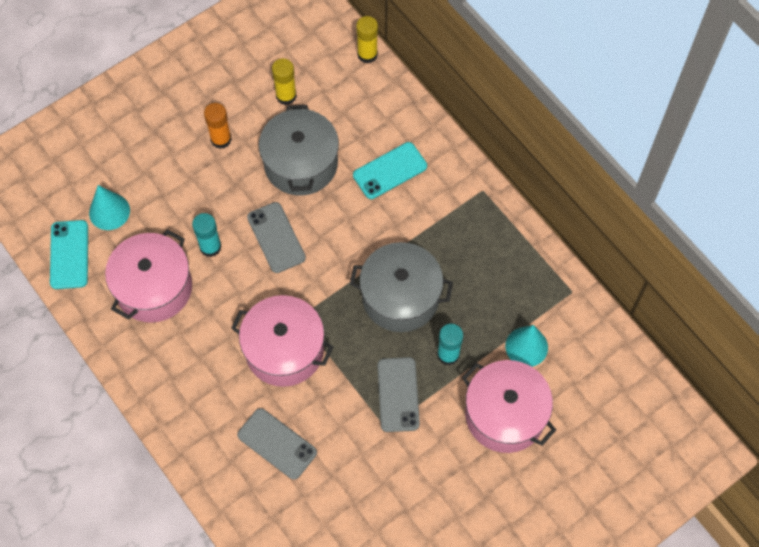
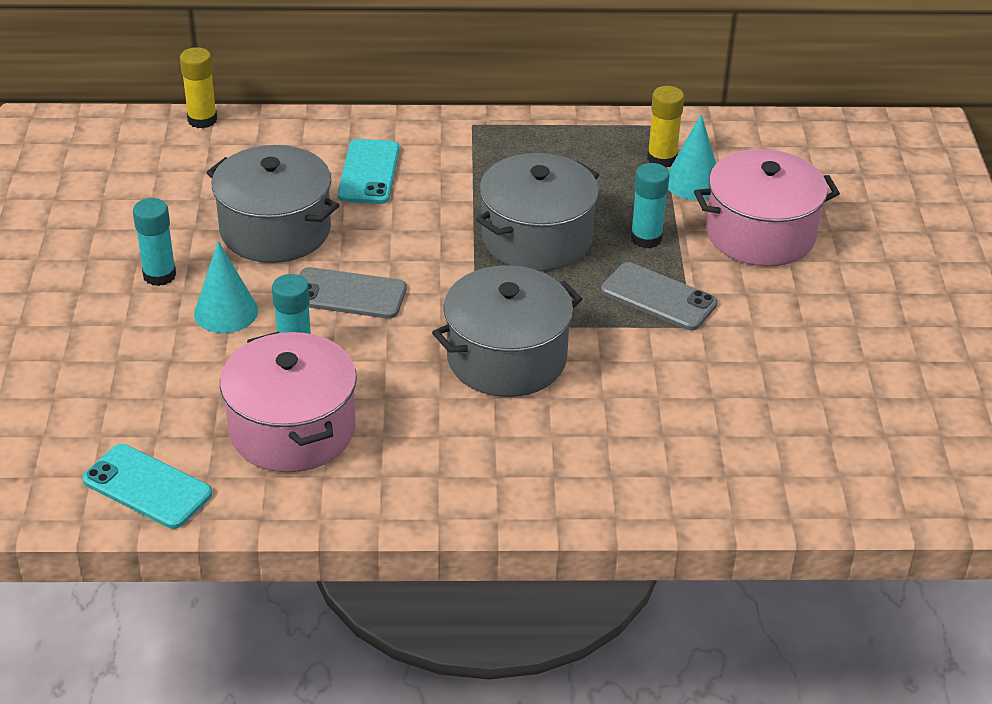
camera: 55 degrees left, 25 degrees down
(109, 211) = (132, 418): turquoise cone -> turquoise cone (226, 312)
(221, 139) = (159, 275): orange glue stick -> turquoise glue stick
(277, 444) = (627, 423): grey phone -> none
(284, 350) = (506, 358): pink pot -> grey pot
(286, 96) = (172, 199): yellow glue stick -> yellow glue stick (662, 159)

